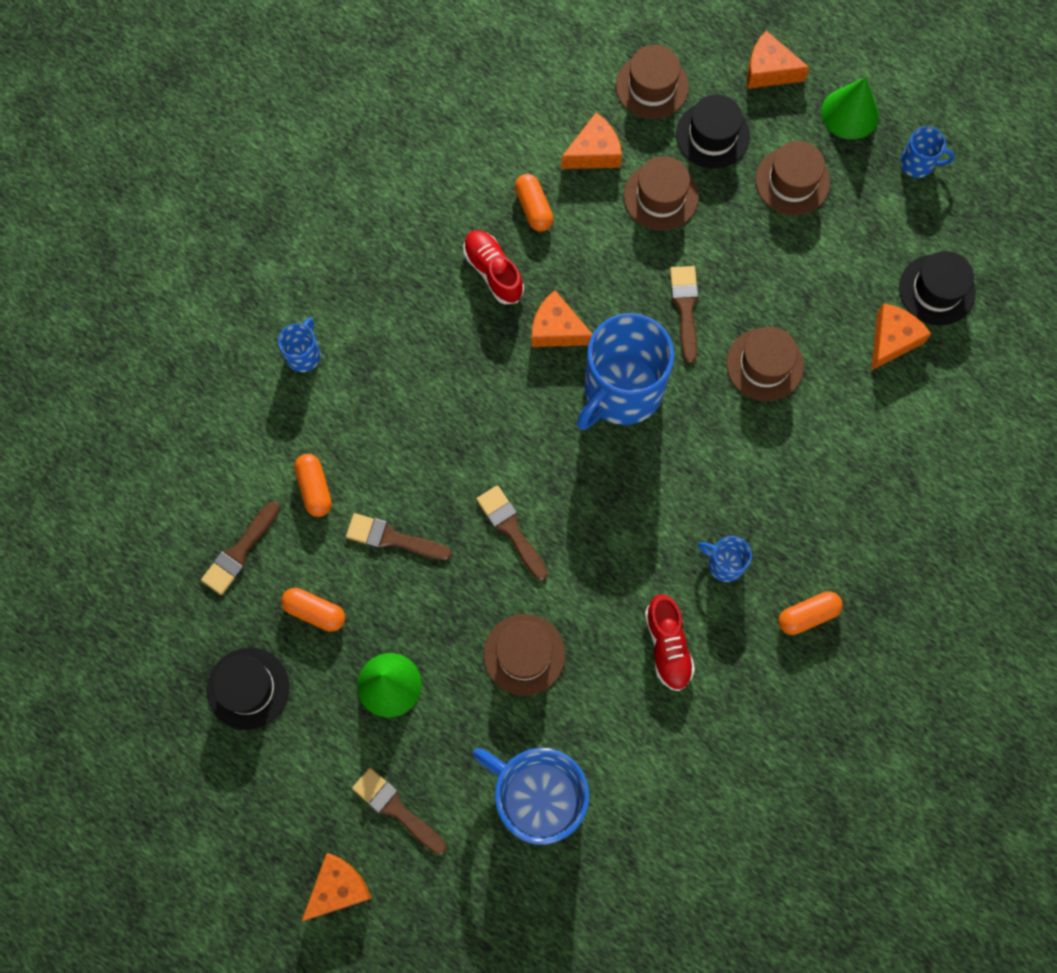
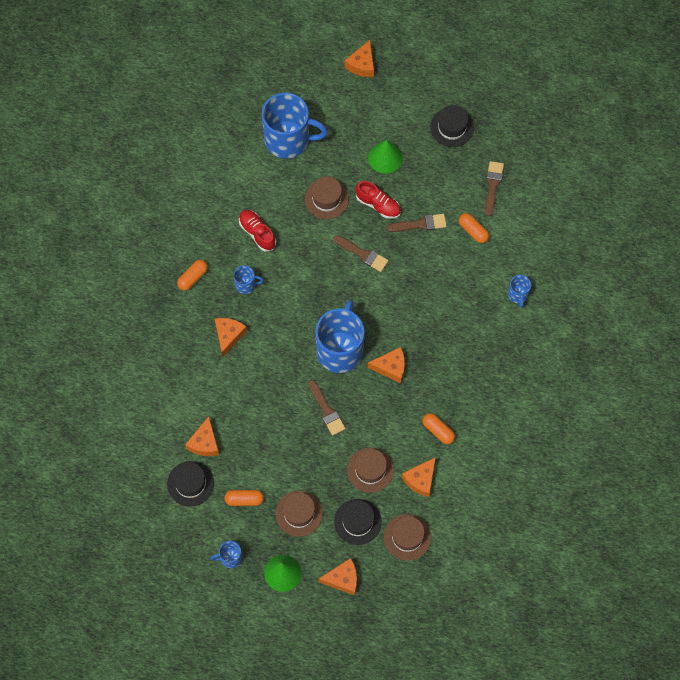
camera: 155 degrees right, 5 degrees down
(315, 612) = (439, 174): orange capsule -> orange capsule (244, 499)
(396, 809) = (353, 107): brown brush -> none
(493, 271) = (441, 384): red shoe -> red shoe (378, 205)
(765, 364) = (269, 398): brown hat -> none
(788, 490) = (228, 336): none -> orange cheese

